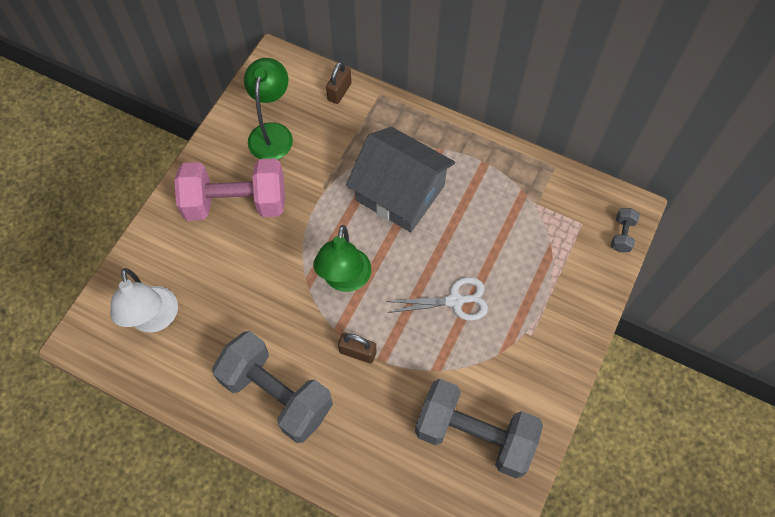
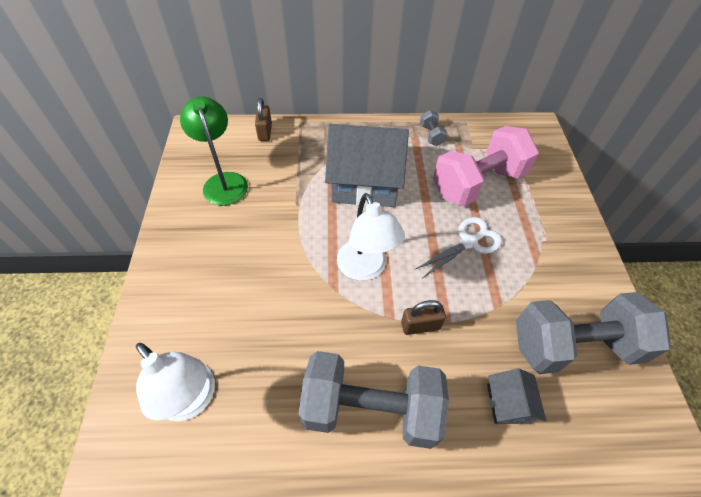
camera: 30 degrees left, 10 degrees down
(236, 203) = (221, 250): pink dumbbell -> pink dumbbell (478, 183)
(345, 280) = (365, 269): green lamp -> white lamp
(384, 447) = (508, 403): none -> grey house
(622, 235) = (547, 144): grey dumbbell -> grey dumbbell (431, 135)

